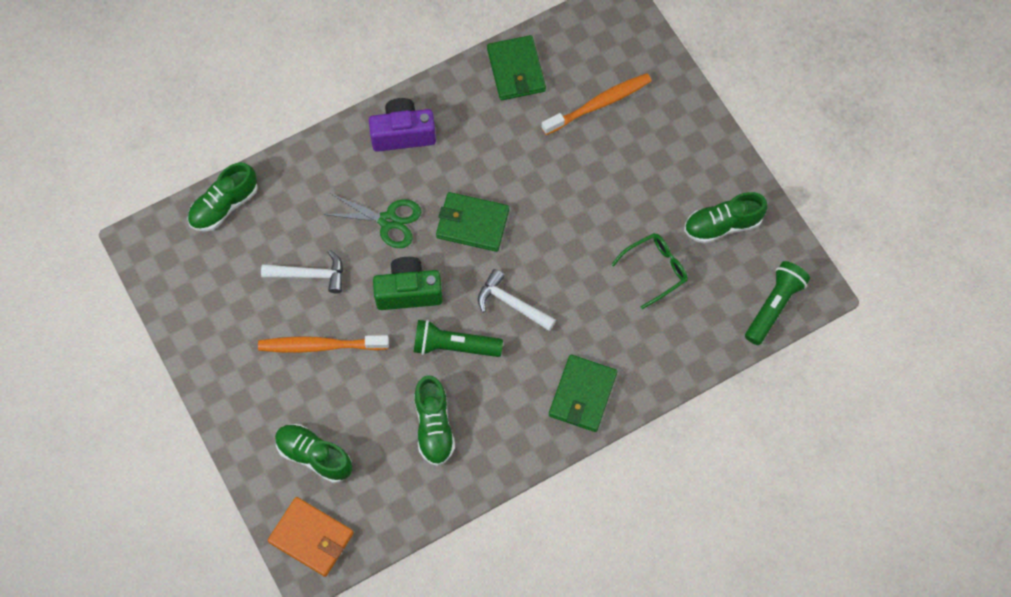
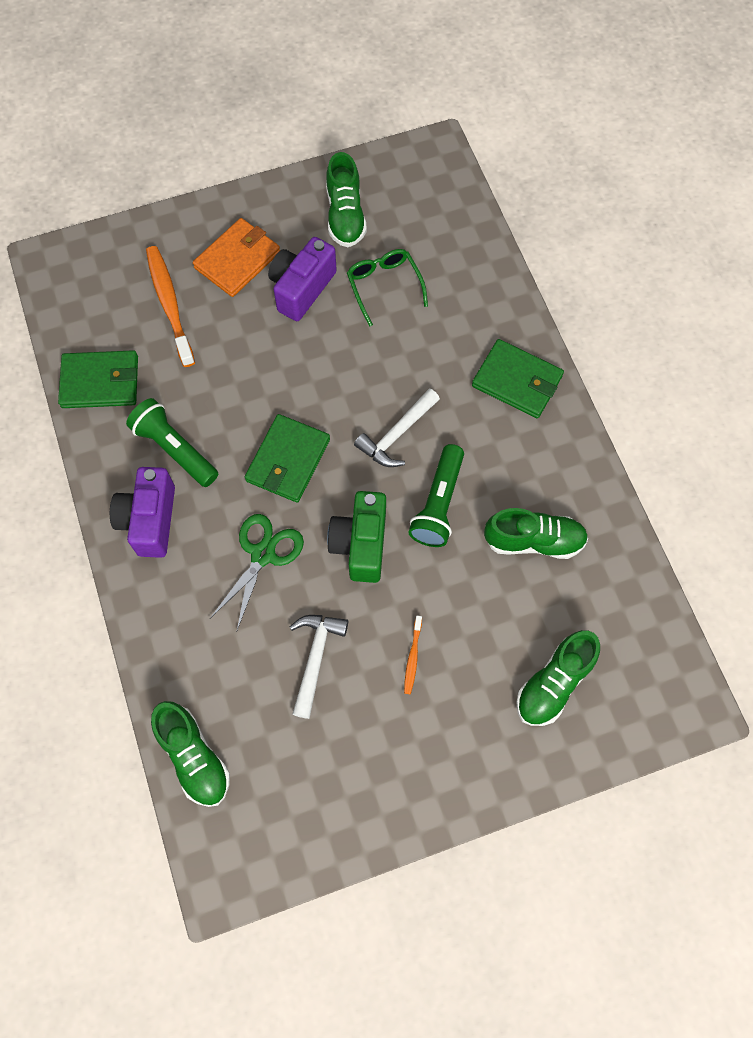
camera: 80 degrees left, 0 degrees up
(311, 537) = (655, 700): orange wallet -> orange wallet (237, 260)
(320, 346) = (412, 657): orange toothbrush -> orange toothbrush, size x0.48
(637, 203) = (301, 288): none -> purple camera
(774, 306) = (446, 188): green flashlight -> green flashlight (175, 449)

